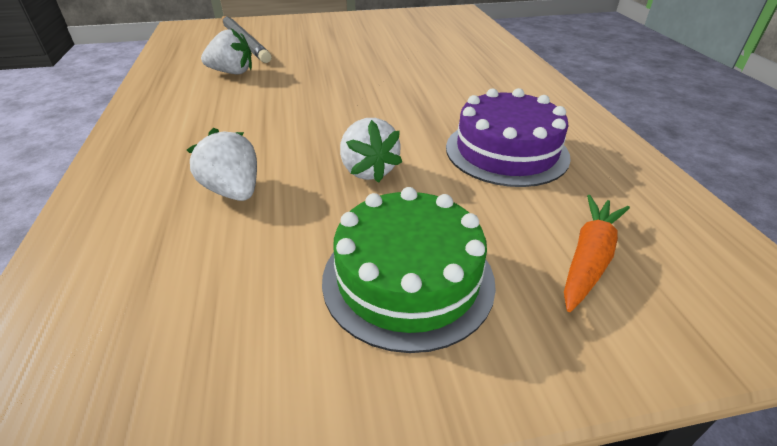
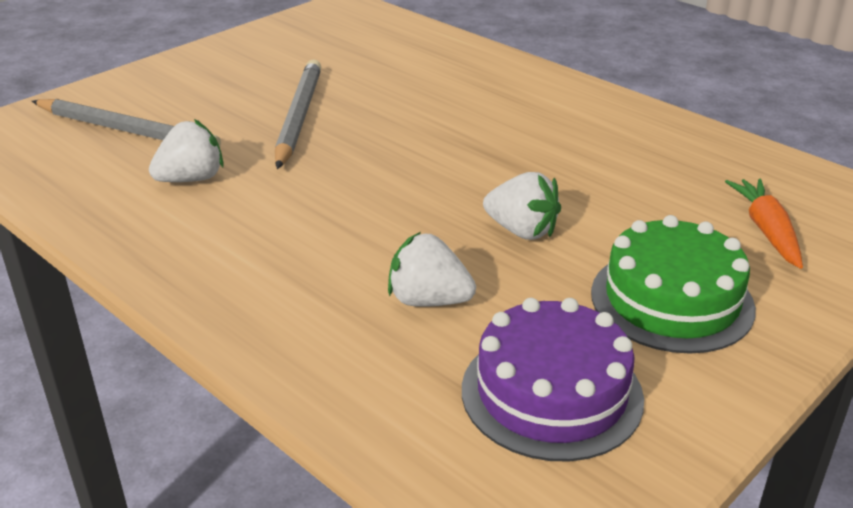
camera: 35 degrees left, 5 degrees down
(338, 58) = (298, 117): none -> grey pencil
(506, 151) = (612, 166): purple cake -> purple cake (551, 393)

